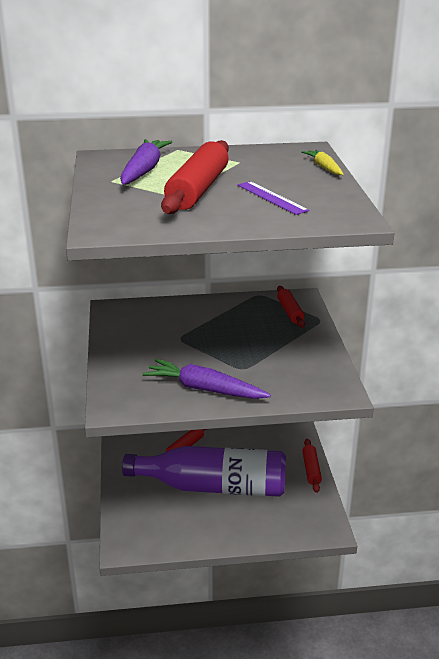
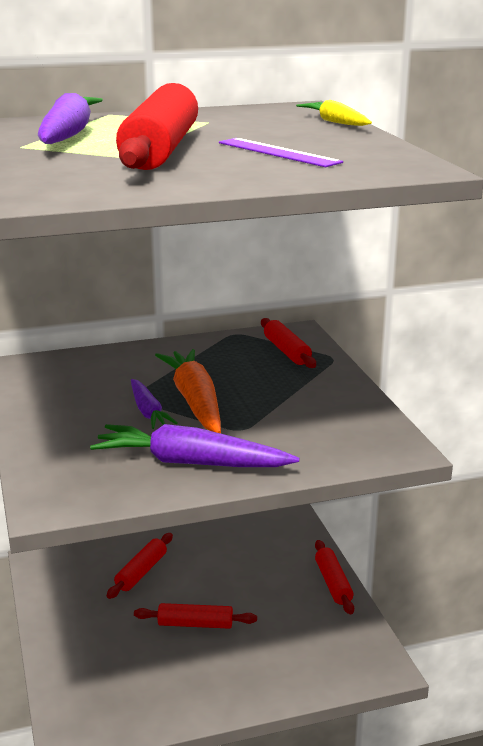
camera: 10 degrees left, 5 degrees down
(186, 350) = (148, 412): none -> purple carrot
(213, 486) = (195, 624): purple bottle -> red rolling pin
(218, 345) = (194, 401): none -> orange carrot

